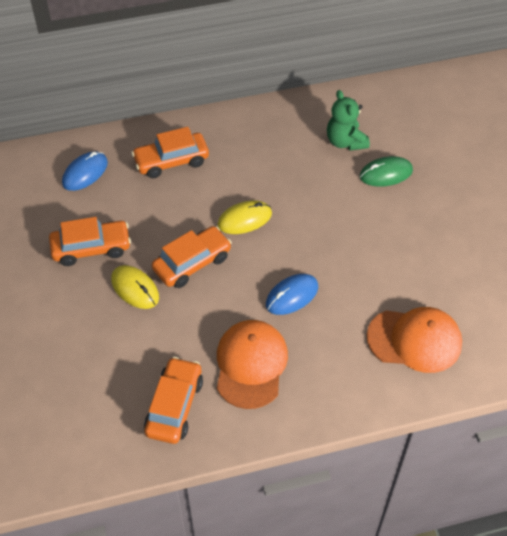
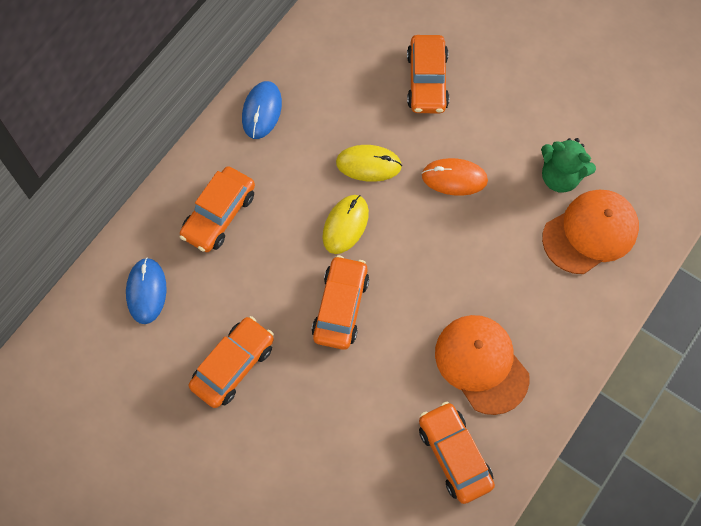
camera: 40 degrees left, 15 degrees up
(135, 288) = (313, 373): yellow mouse -> yellow mouse (368, 164)
(292, 296) = (456, 270): blue mouse -> blue mouse (262, 111)
(345, 142) = (361, 72): green teddy bear -> green teddy bear (560, 176)
(347, 241) = (454, 178): none -> orange mouse
(386, 173) = (427, 81): green mouse -> orange car

